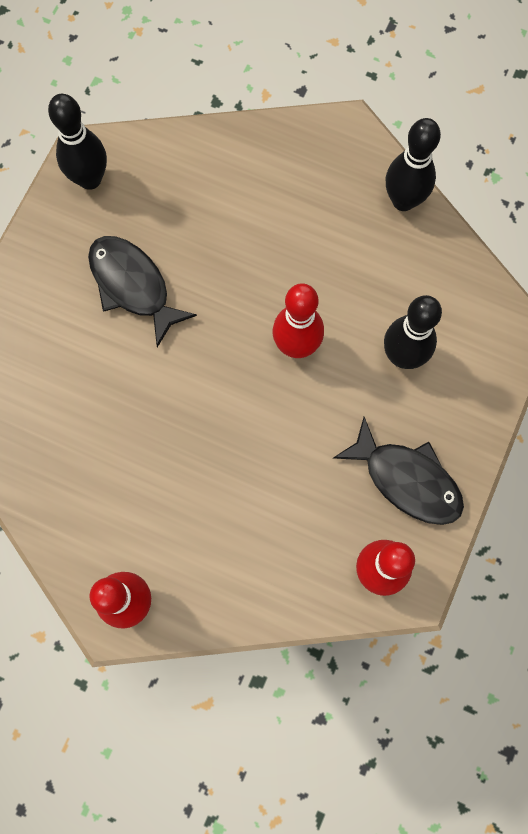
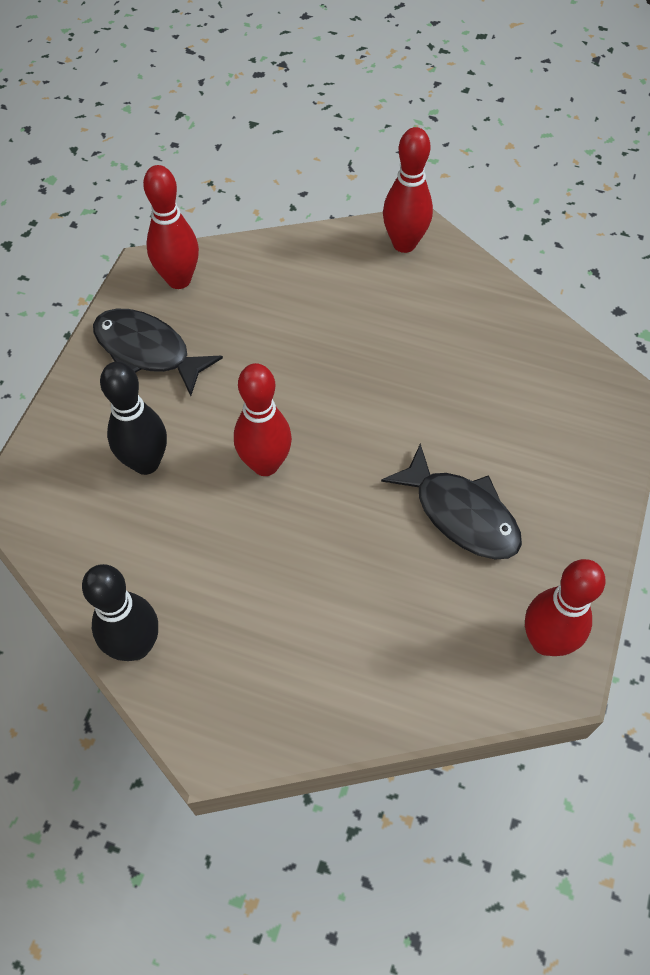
camera: 175 degrees right, 15 degrees down
(90, 179) = (545, 641): black bowling pin -> red bowling pin

